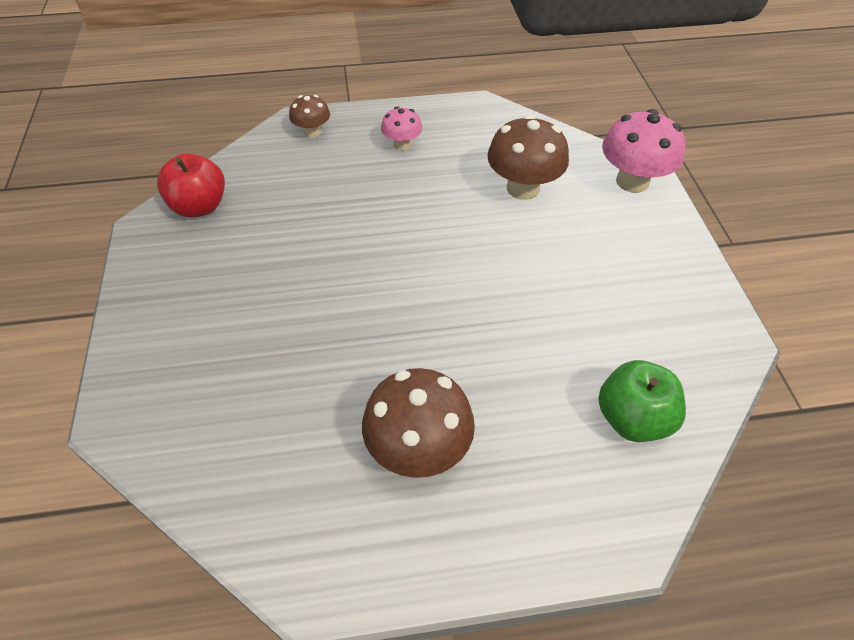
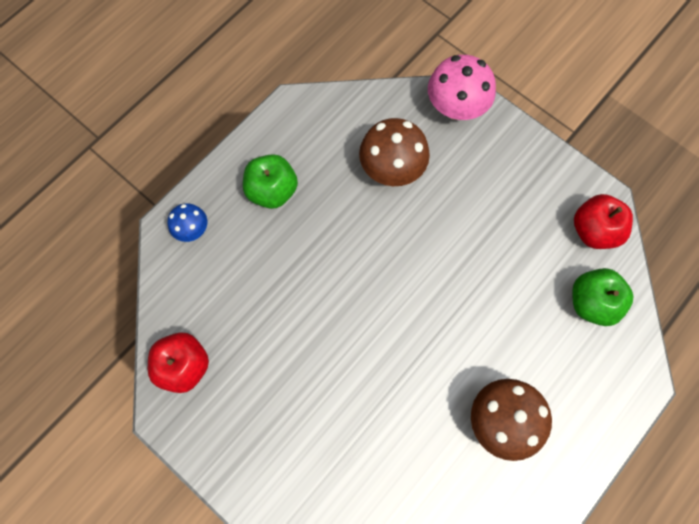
camera: 40 degrees left, 20 degrees up
(312, 132) = (192, 229): brown mushroom -> blue mushroom
(402, 145) = (272, 191): pink mushroom -> green apple
(696, 358) = (594, 230): none -> red apple

